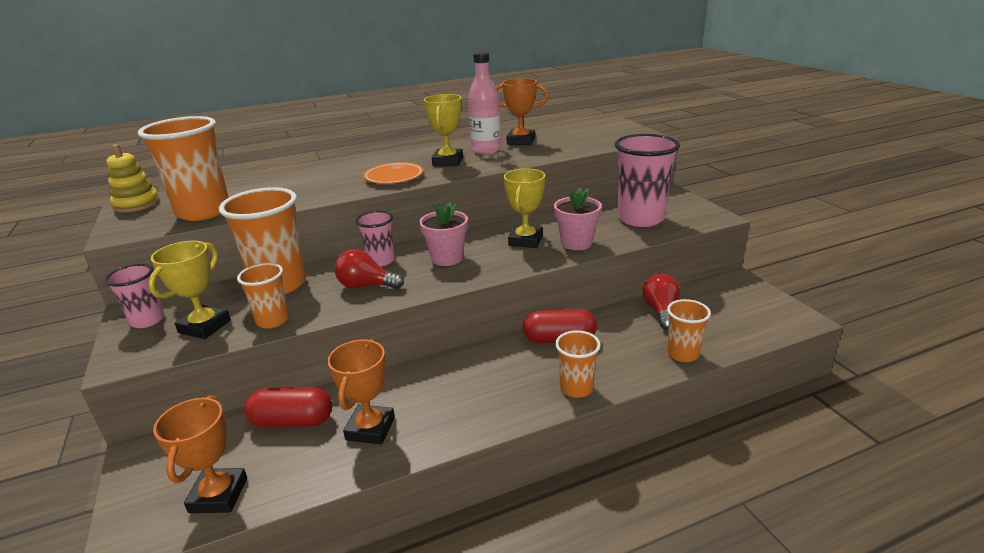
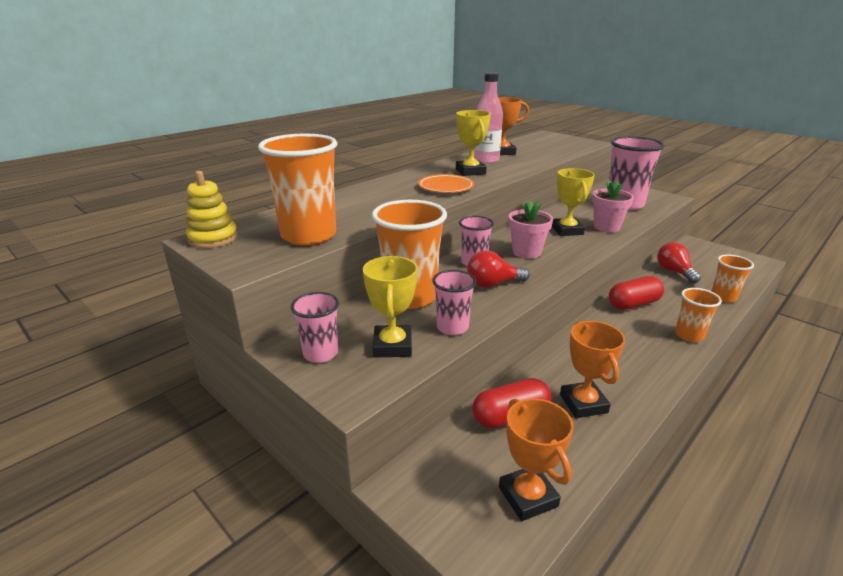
camera: 25 degrees left, 0 degrees up
(273, 320) = (452, 327): orange cup -> pink cup

